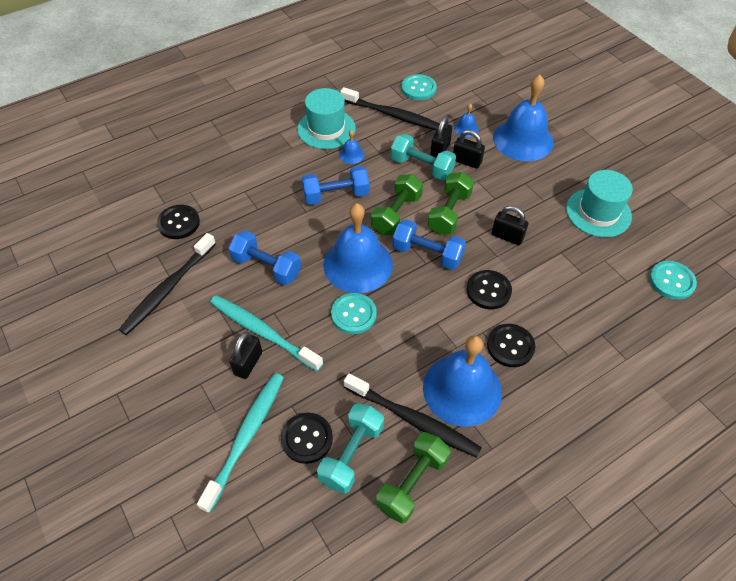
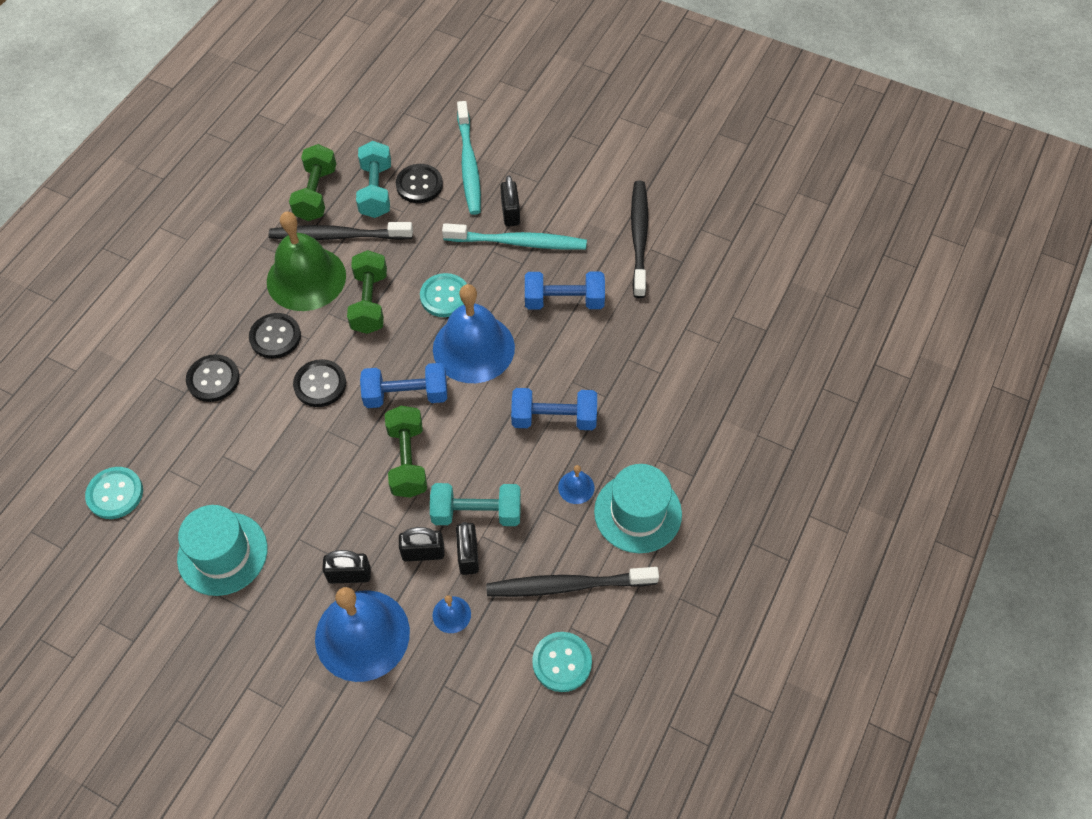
camera: 150 degrees right, 5 degrees up
(179, 223) = (694, 302): black button -> black button (213, 379)
(336, 195) = (554, 419): blue dumbbell -> blue dumbbell turned 45 degrees clockwise
(396, 214) = (468, 428): green dumbbell -> green dumbbell (370, 302)
(462, 389) = (306, 278): blue bell -> green bell
(507, 236) = (325, 461): black padlock -> black padlock (349, 575)

